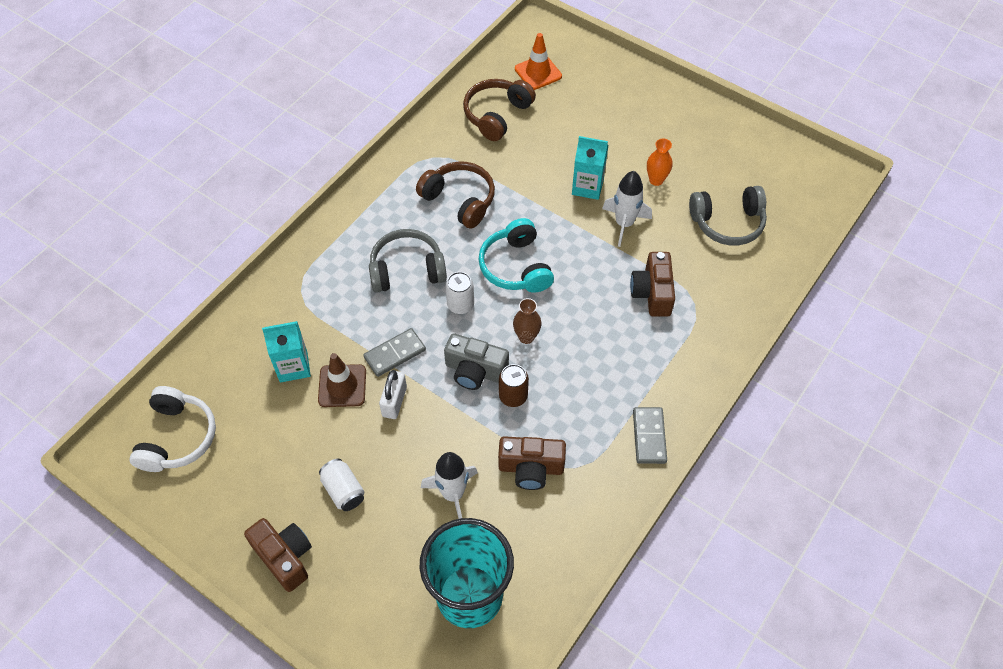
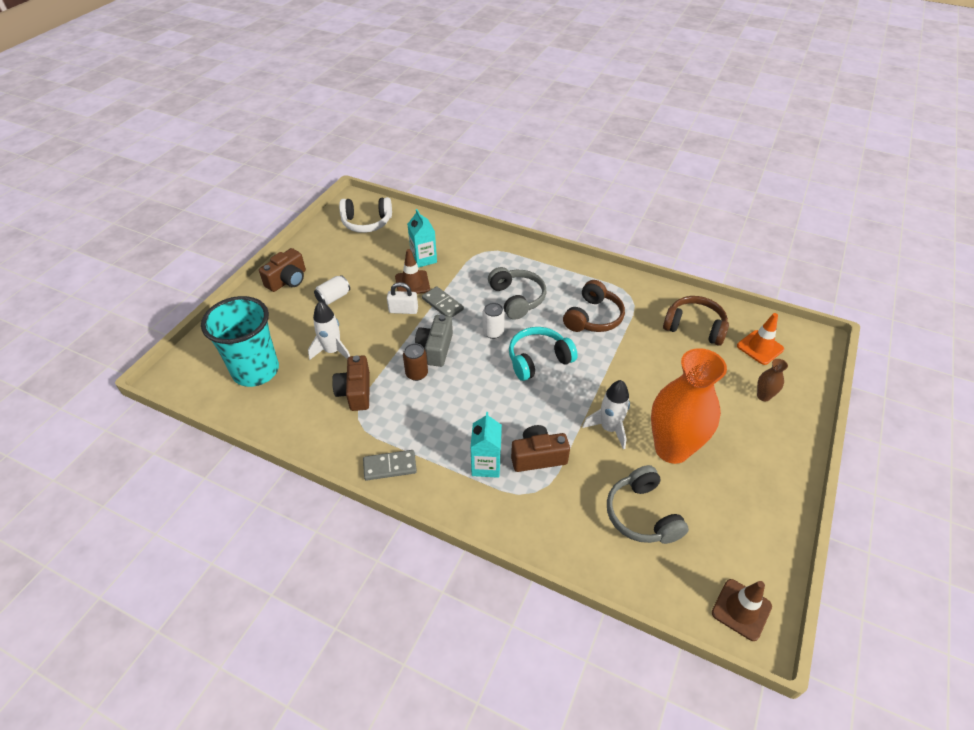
camera: 80 degrees right, 10 degrees down
(526, 337) = (472, 375): brown vase -> brown vase (763, 396)
(587, 187) = (641, 397): turquoise carton -> turquoise carton (486, 465)
(656, 180) = (672, 449): orange vase -> orange vase, size x2.47
(821, 180) = (741, 609): none -> brown traffic cone

